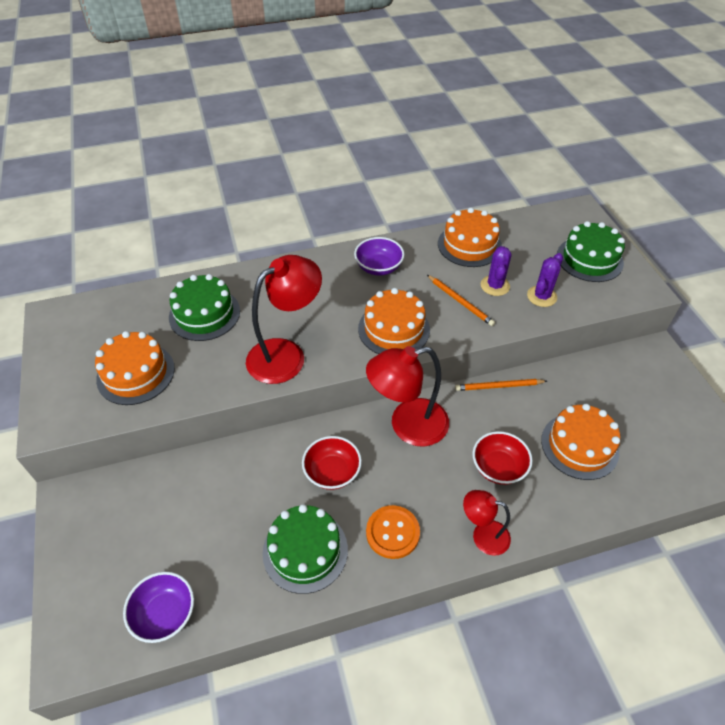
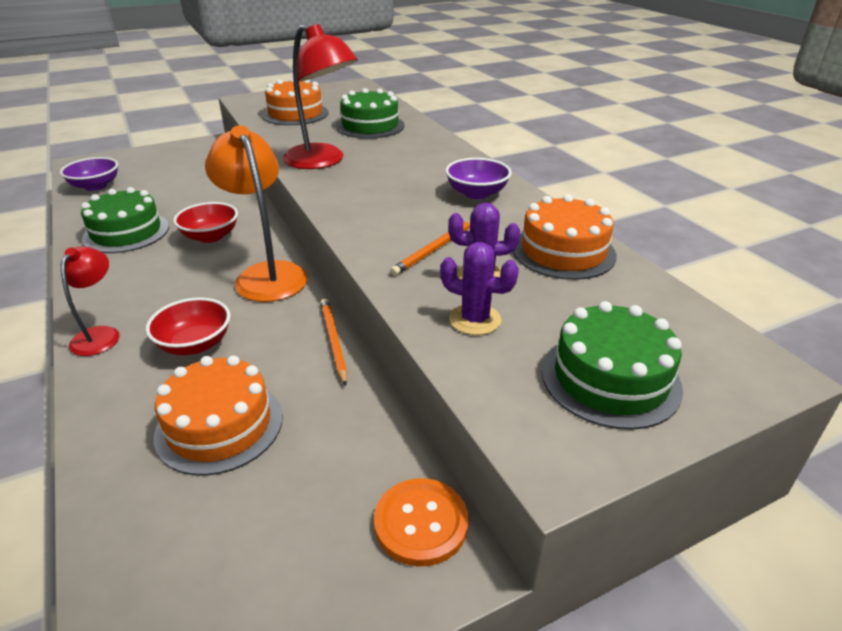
camera: 80 degrees right, 15 degrees down
(392, 532) = (128, 275): orange button -> orange button (421, 523)
(394, 329) = (370, 209): orange cake -> none
(407, 426) = (267, 274): red lamp -> orange lamp

